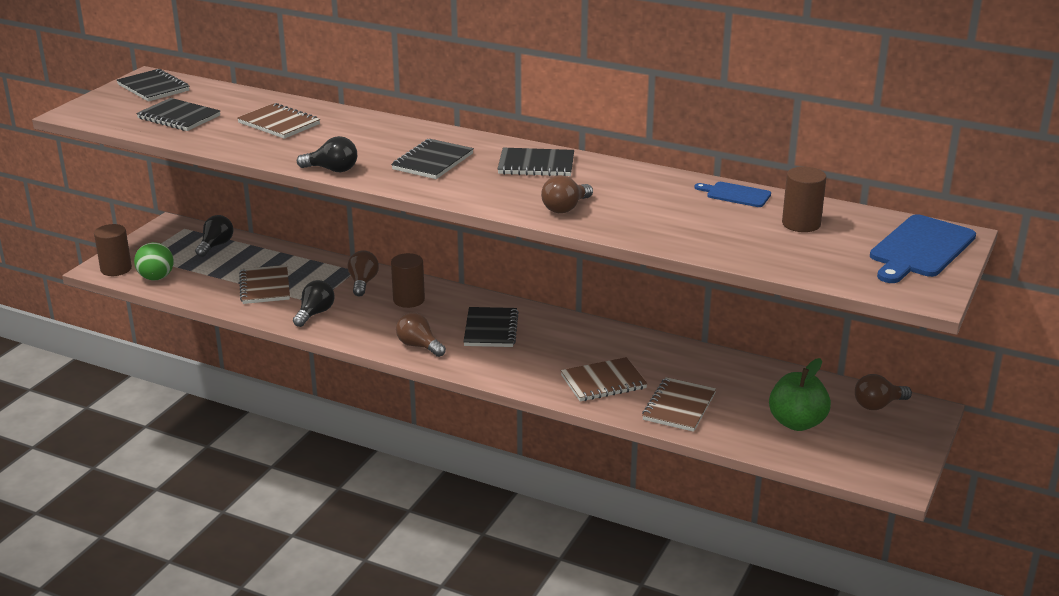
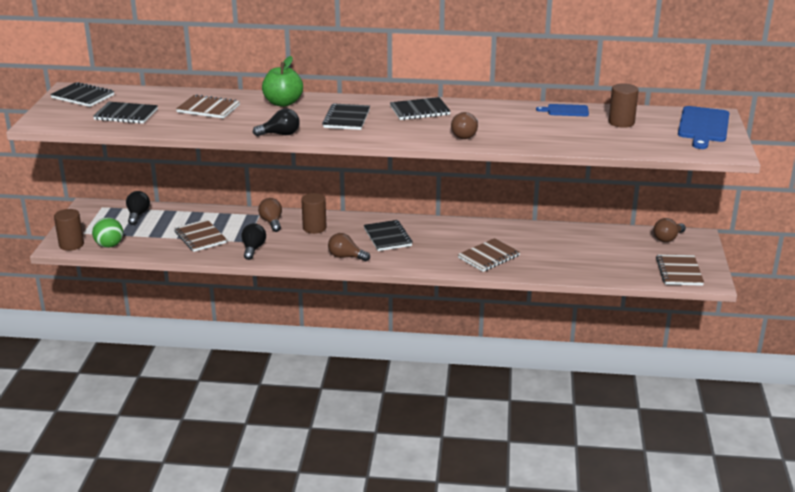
camera: 20 degrees left, 0 degrees up
(679, 407) = (548, 263): brown notebook -> brown notebook (679, 272)
(797, 423) = (627, 258): green apple -> green apple (283, 103)

